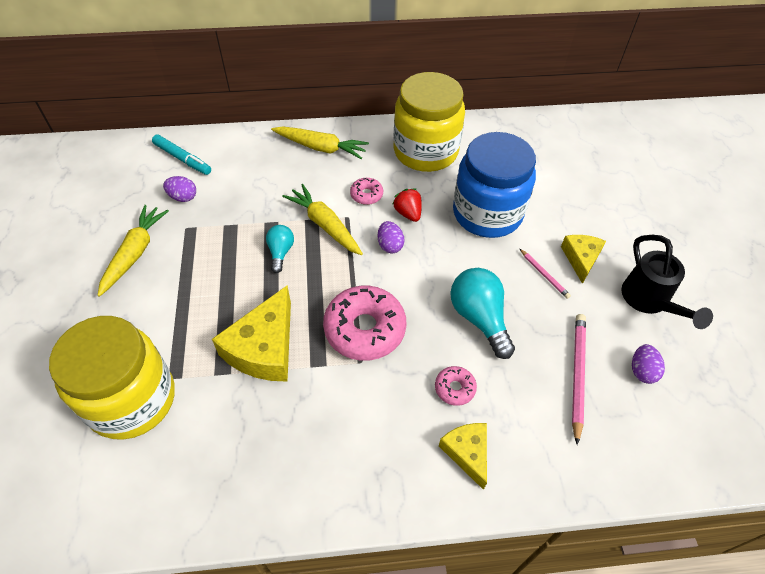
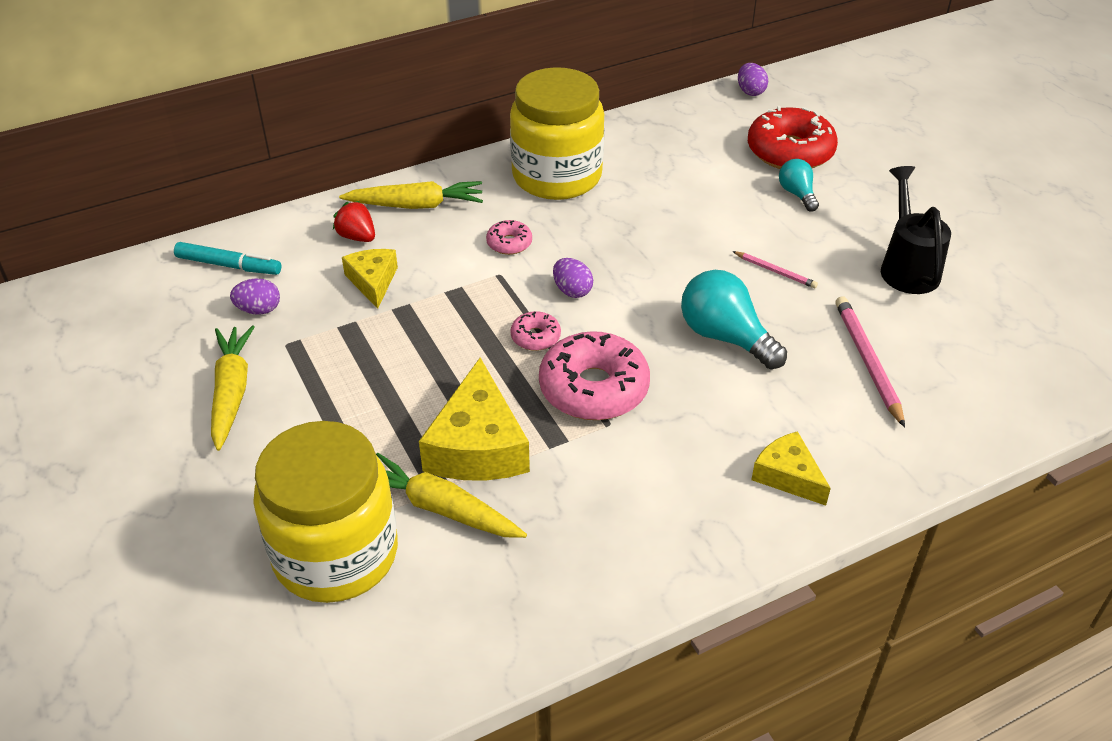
camera: 20 degrees left, 10 degrees down
(280, 252) = (434, 336): turquoise light bulb -> turquoise light bulb (797, 194)
(325, 225) = (475, 291): yellow carrot -> yellow carrot (440, 508)
(408, 213) = (574, 250): red strawberry -> red strawberry (357, 237)
(454, 388) = (737, 417): pink donut -> pink donut (535, 337)
(487, 213) = (672, 225): blue jar -> none
(581, 259) = (808, 243): yellow cheese -> yellow cheese (373, 281)
(605, 177) = (790, 151): none -> red donut
(642, 371) = (934, 336): purple egg -> purple egg (750, 91)
(649, 302) = (907, 266): black watering can -> black watering can turned 150 degrees counterclockwise

